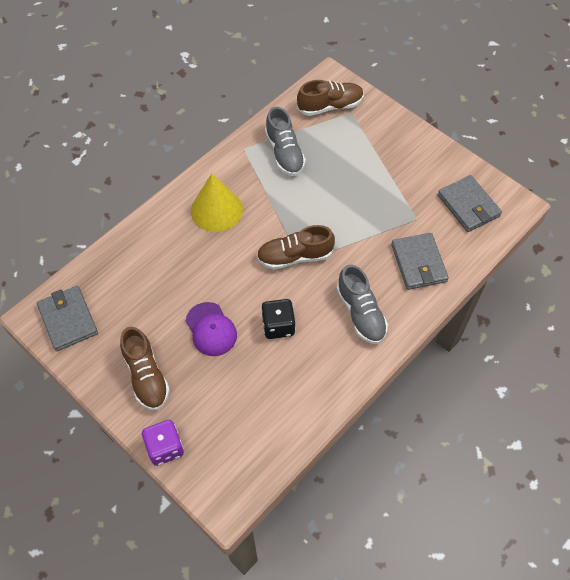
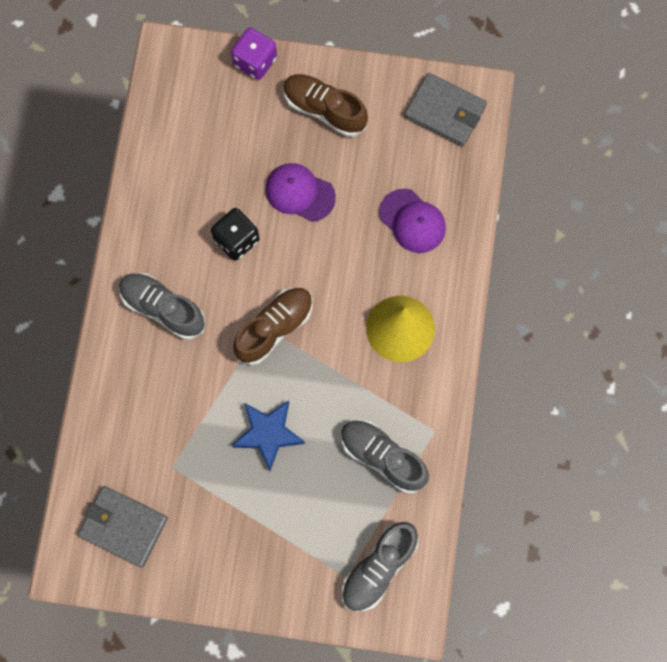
camera: 145 degrees right, 15 degrees up
(154, 265) = (412, 221): none -> purple cap
(330, 106) = (378, 569): brown shoe -> grey shoe
(343, 202) = (268, 434): none -> blue star
(418, 263) = (137, 409): grey wallet -> none

